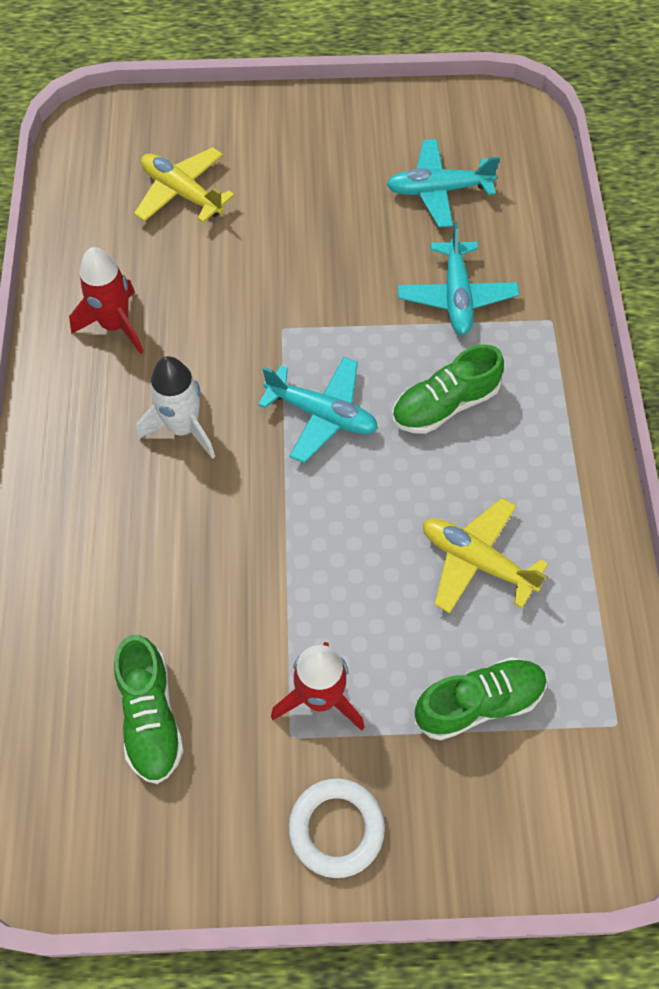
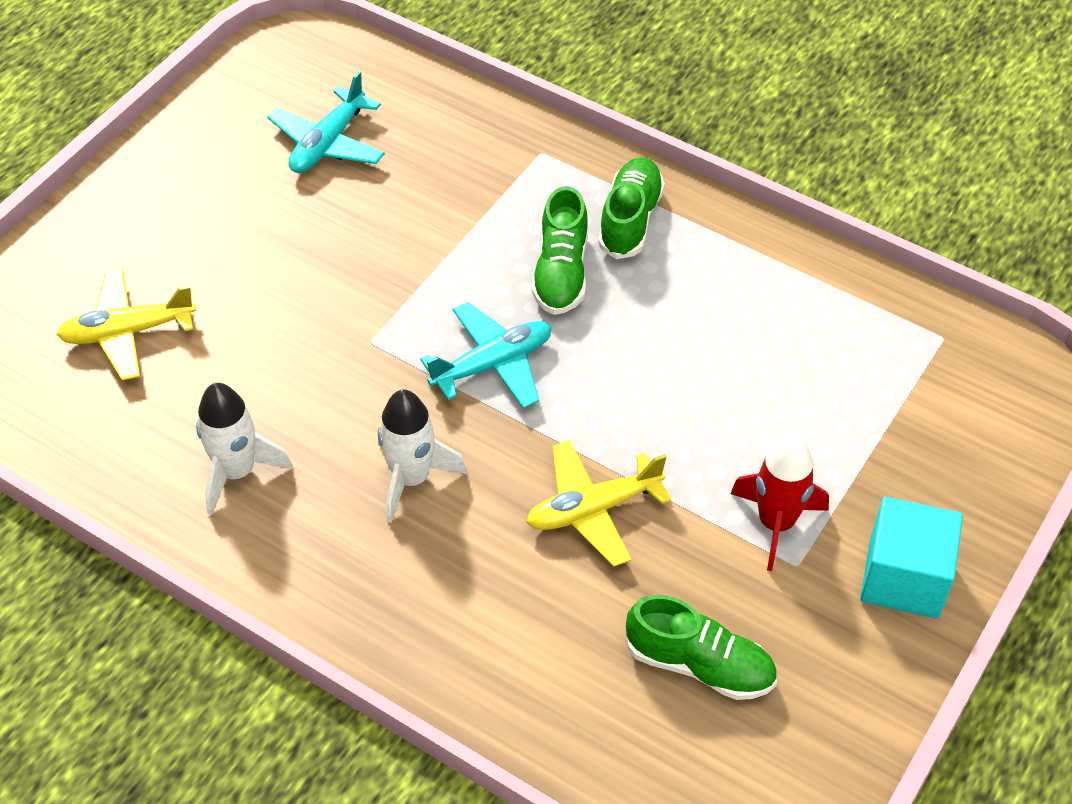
camera: 55 degrees left, 10 degrees down
(115, 325) = (237, 472): red rocket -> white rocket
(336, 828) = (904, 578): white ring -> turquoise cube
(456, 296) = (456, 199): turquoise plane -> none
(476, 561) = (731, 340): yellow plane -> yellow plane (593, 509)
(478, 703) = (861, 415): green shoe -> green shoe (630, 220)

